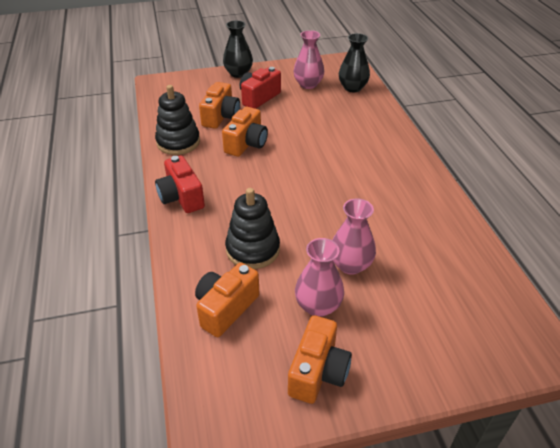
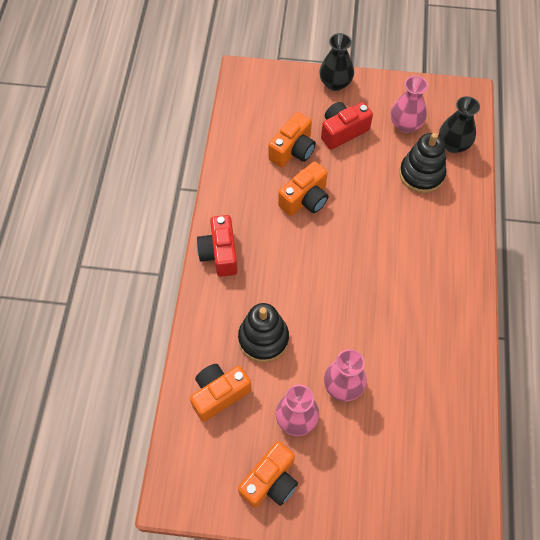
camera: 20 degrees right, 20 degrees up
(178, 142) = (238, 176): black stacking toy -> black stacking toy (421, 174)

